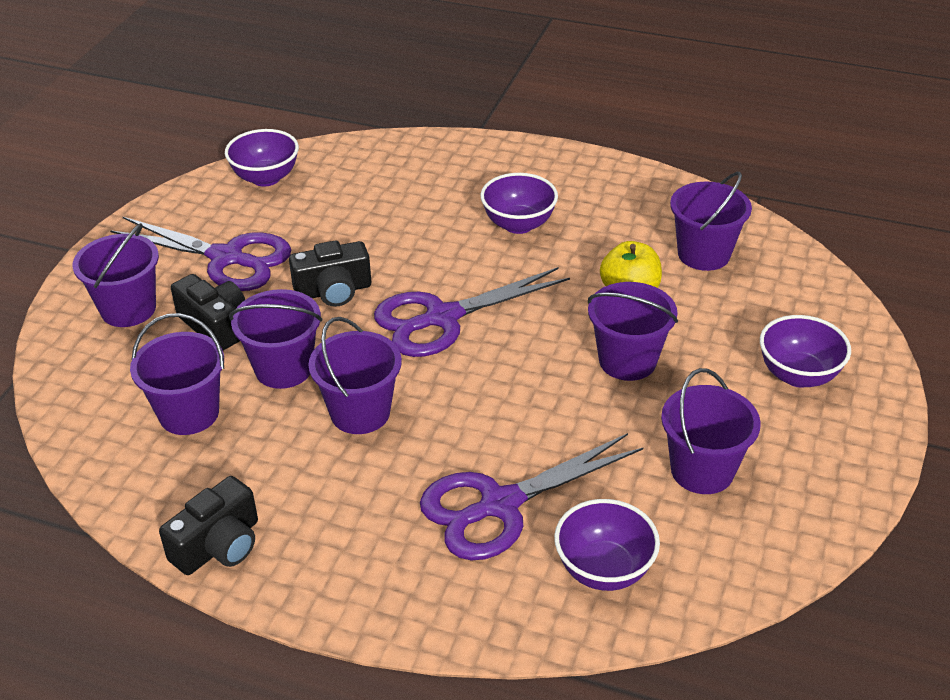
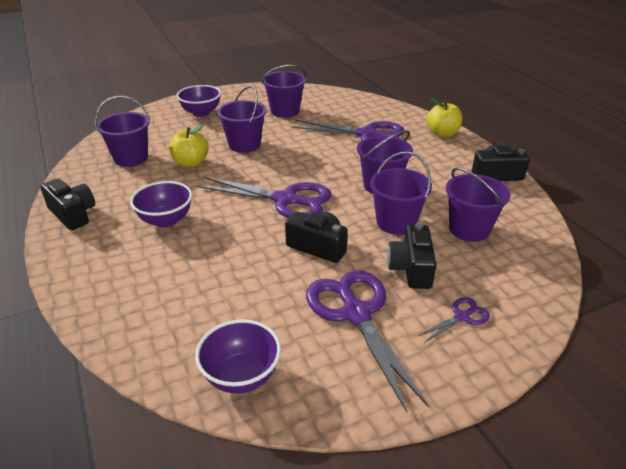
camera: 135 degrees left, 5 degrees down
(128, 309) = (462, 317): purple bucket -> purple scissors
(386, 602) = (442, 134): none -> yellow apple
(604, 569) = (358, 109): purple bowl -> none
(609, 178) = (73, 214): none -> black camera

